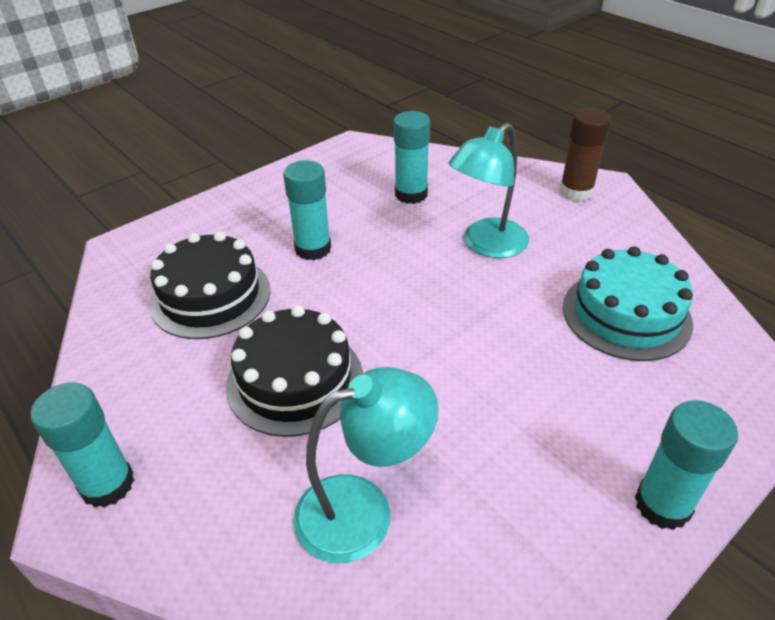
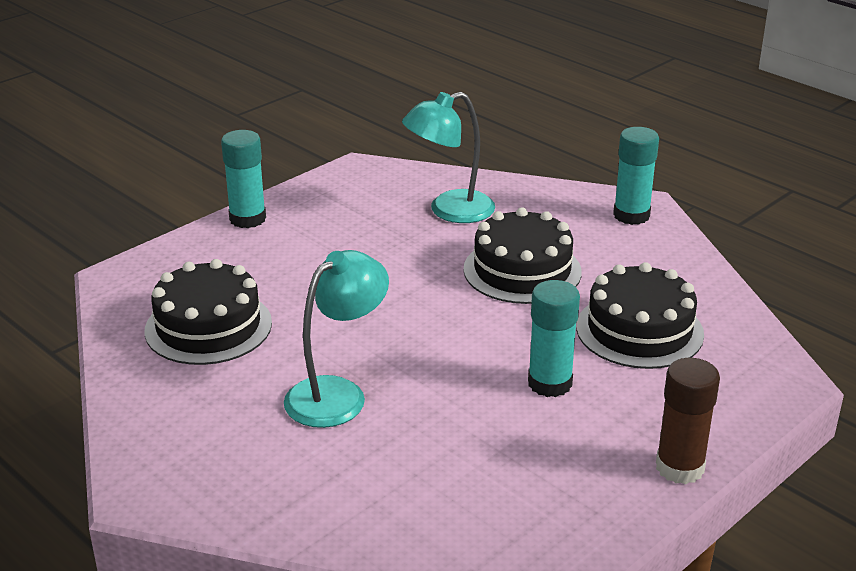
camera: 175 degrees right, 10 degrees down
(411, 194) = (436, 466): turquoise glue stick -> none
(576, 192) = (192, 478): brown glue stick -> brown glue stick (679, 467)
(626, 314) = (208, 326): turquoise cake -> black cake

